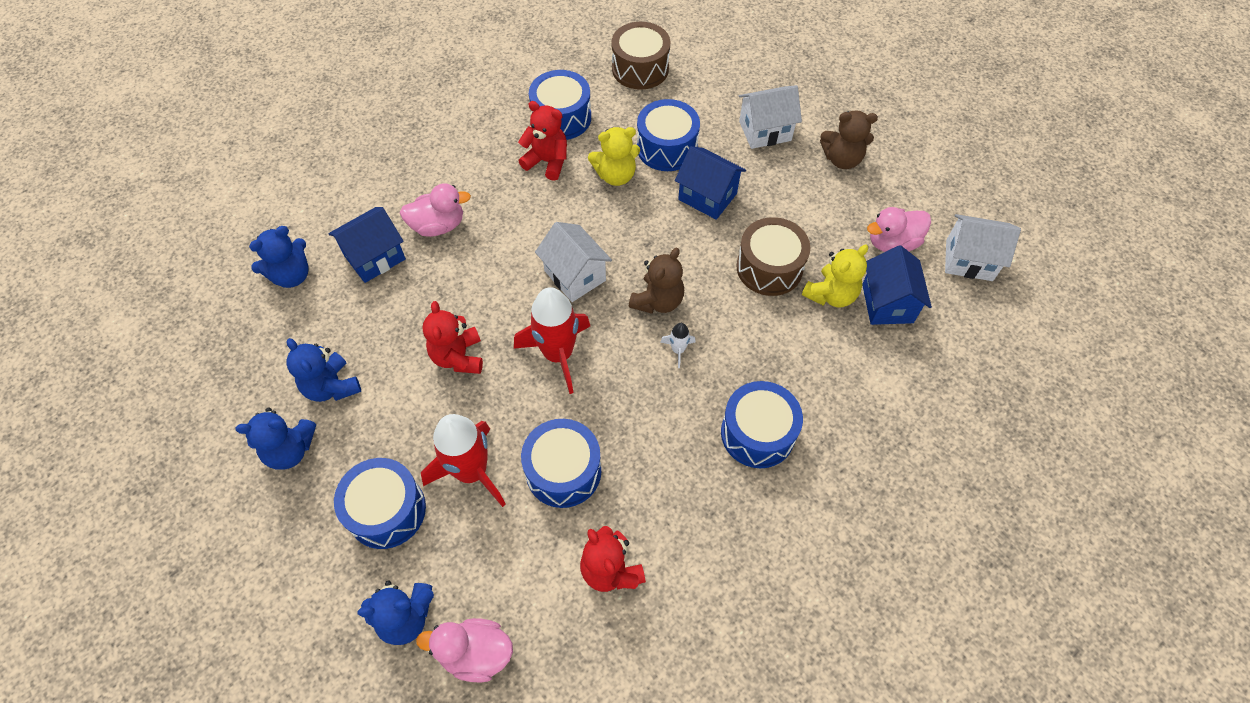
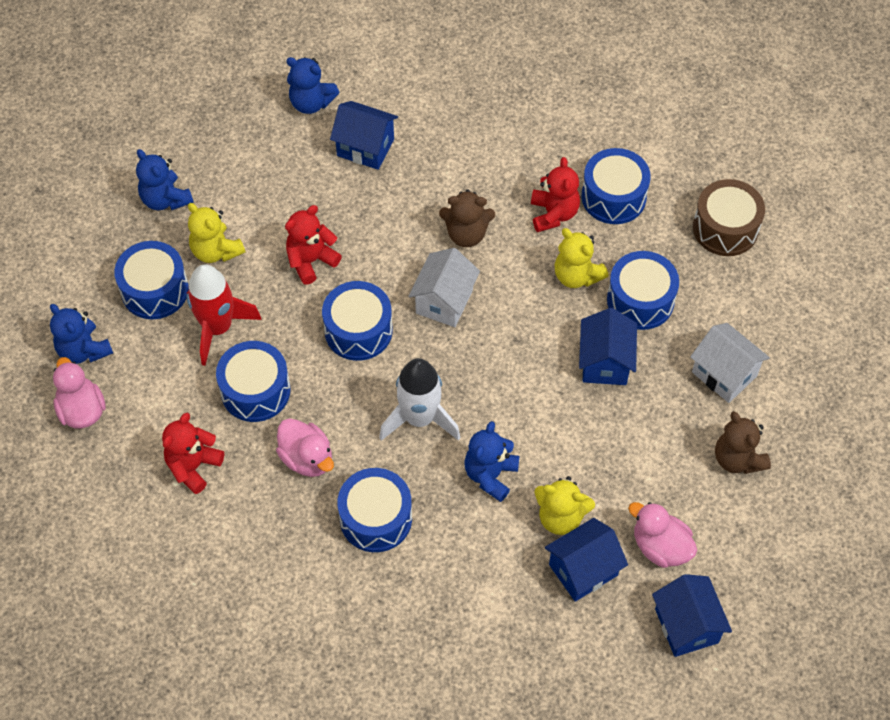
camera: 60 degrees right, 0 degrees up
(331, 386) = (232, 192): blue teddy bear -> blue teddy bear (490, 475)
(385, 432) = (216, 251): none -> yellow teddy bear
(438, 225) = (427, 172): pink duck -> pink duck (307, 458)
(558, 354) = (358, 330): red rocket -> blue drum
(657, 301) = (460, 378): brown teddy bear -> brown teddy bear (466, 234)
(678, 350) = (419, 418): white rocket -> white rocket, size x2.27
(769, 267) = (557, 451): brown drum -> none
(969, 260) = (686, 625): white house -> blue house

